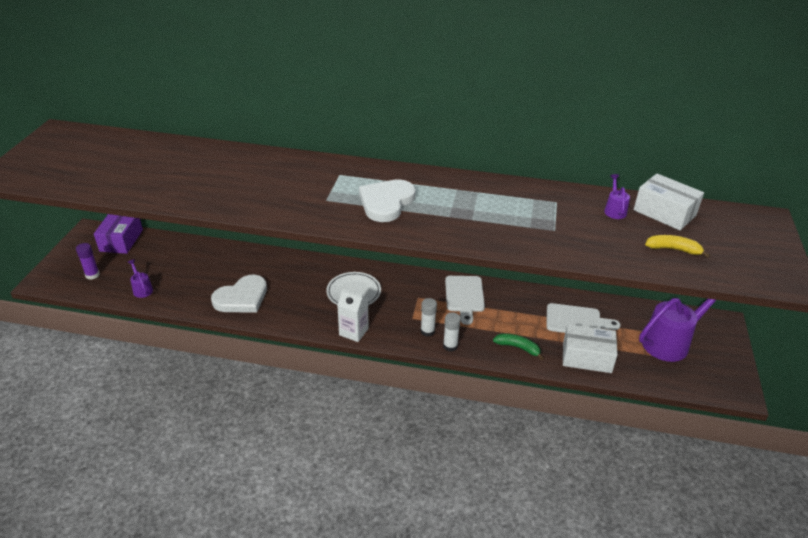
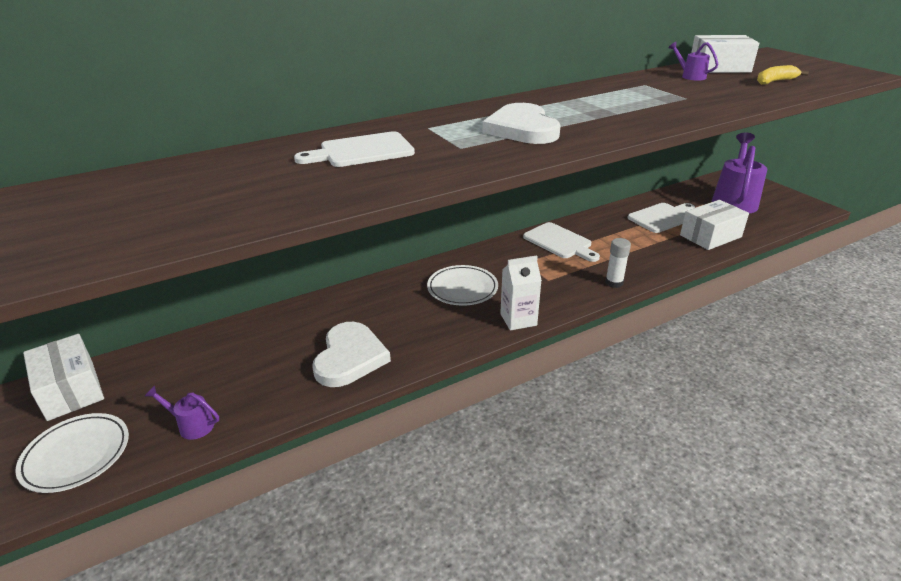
camera: 40 degrees left, 5 degrees down
(92, 275) = (76, 455): purple glue stick -> white plate
(121, 240) = (70, 389): purple box -> white box
(276, 177) = (362, 151): none -> white cutting board
(427, 331) = (578, 282): white glue stick -> none
(518, 347) = (660, 255): green banana -> none

